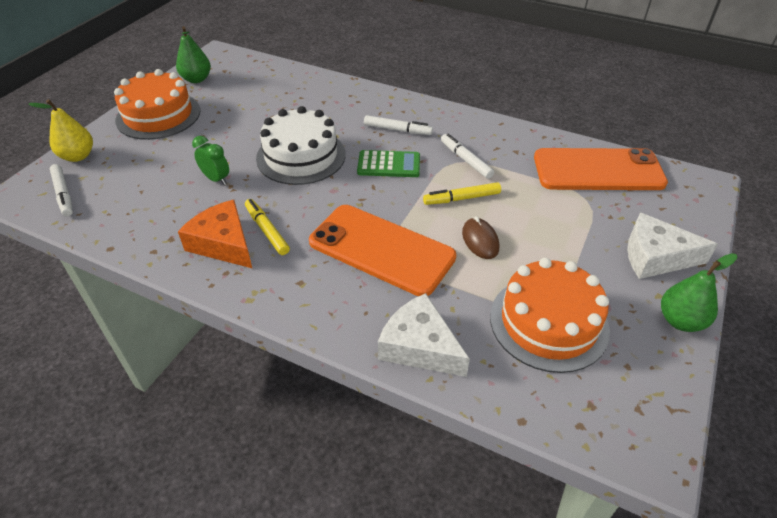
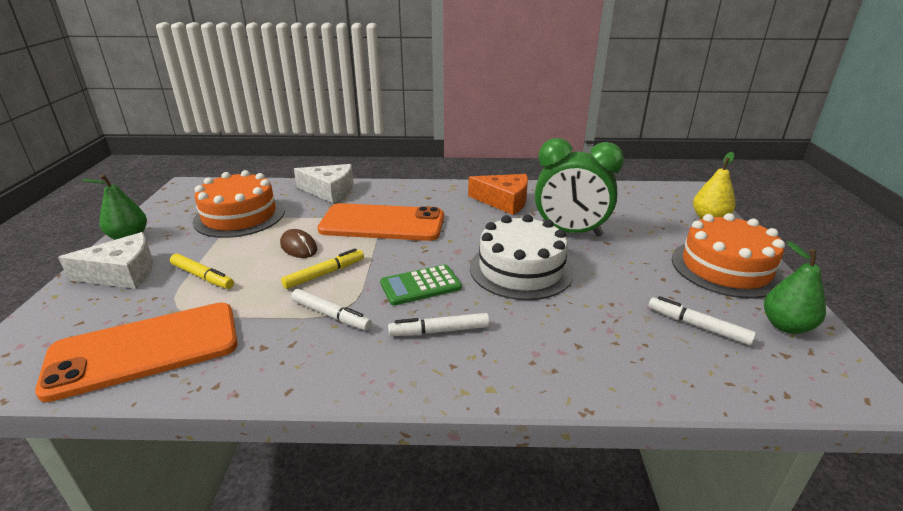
camera: 155 degrees right, 15 degrees down
(63, 194) = (662, 197): white marker -> white marker (698, 326)
(216, 179) = (570, 232): green clock -> green clock, size x2.09
(267, 230) = (482, 213): yellow marker -> yellow marker (203, 276)

